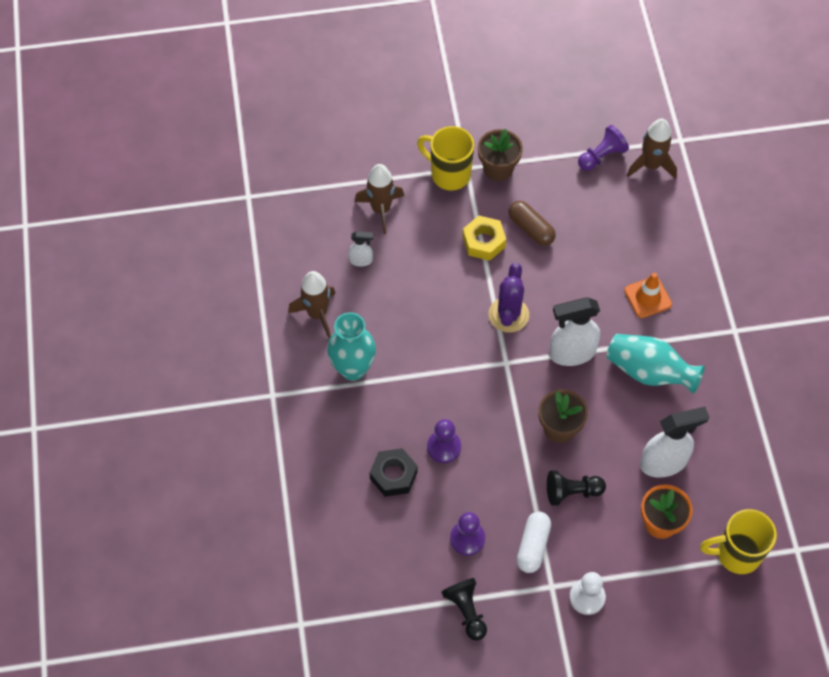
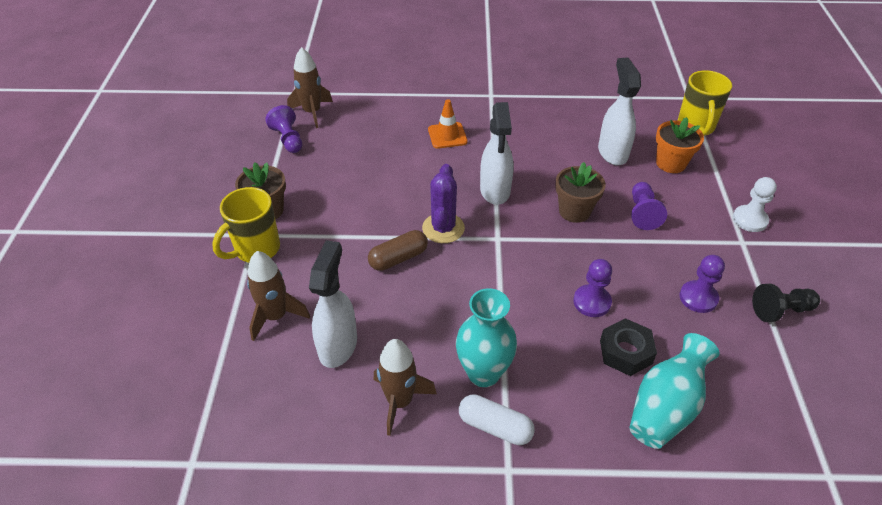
camera: 80 degrees left, 15 degrees down
(361, 260) = (338, 345): white spray bottle -> white spray bottle, size x1.97
(484, 242) = (351, 234): yellow nut -> none
(508, 315) = (443, 228): purple cactus -> purple cactus turned 75 degrees clockwise
(531, 229) = (349, 197): brown capsule -> brown capsule (398, 258)
(533, 546) = (701, 249): white capsule -> white capsule (495, 427)
(572, 492) = (642, 213): black pawn -> purple pawn
(649, 372) = (523, 147): turquoise vase -> turquoise vase (665, 407)

